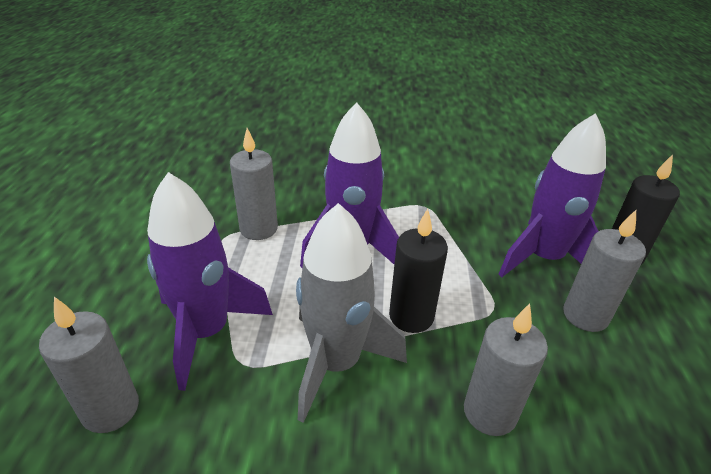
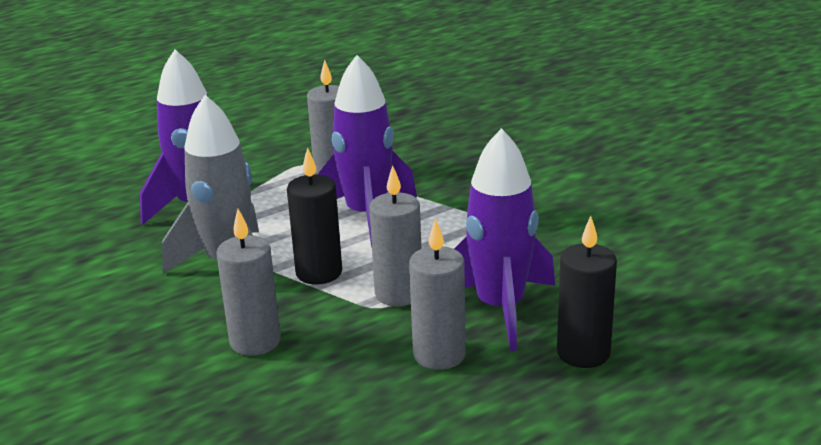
camera: 55 degrees right, 10 degrees down
(110, 409) = (103, 211): grey candle -> grey candle (399, 294)

